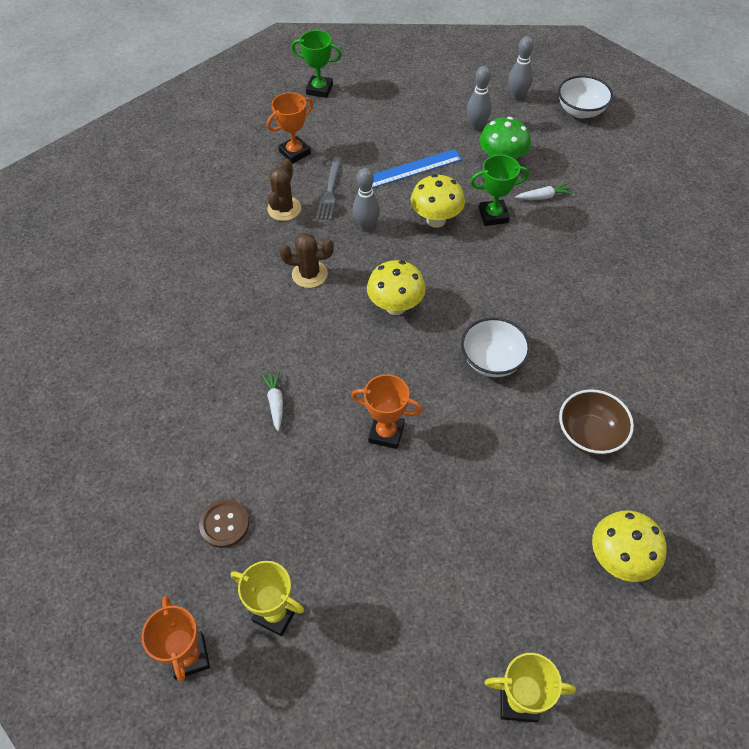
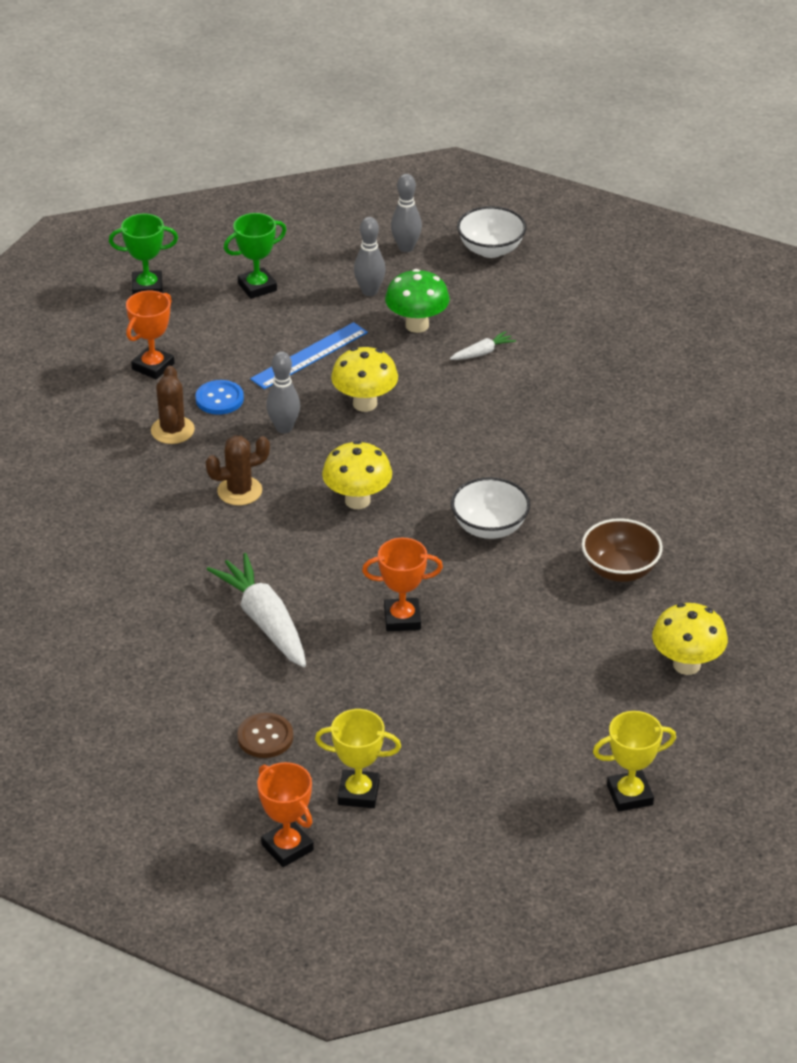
camera: 20 degrees left, 15 degrees down
(275, 403) = (264, 621): white carrot -> white carrot, size x2.11
(330, 190) = (219, 399): grey fork -> blue button
(493, 215) = (431, 385): green trophy -> green trophy (257, 287)

